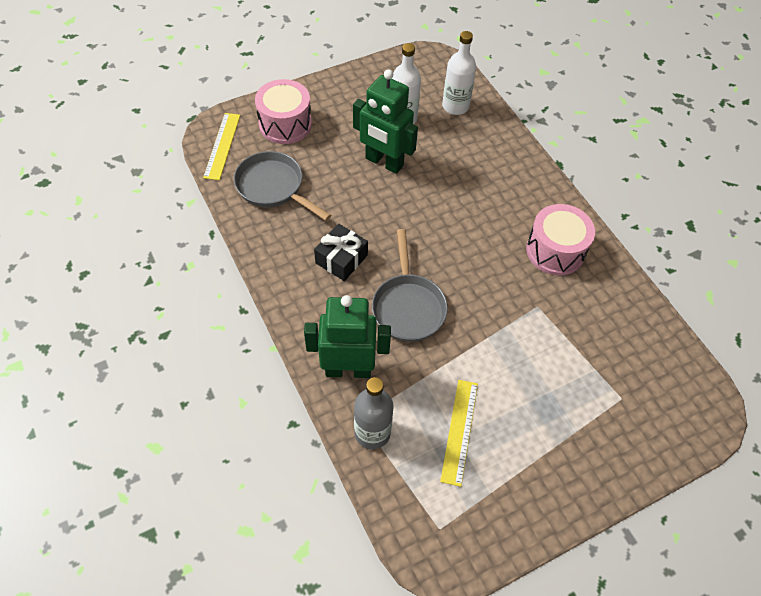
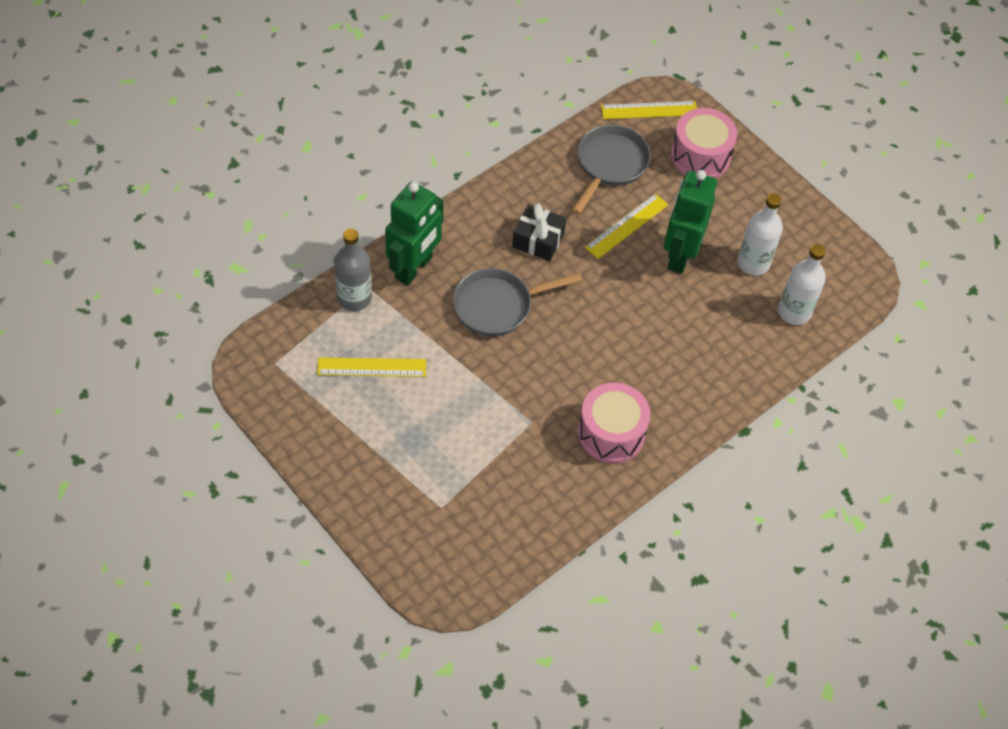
camera: 75 degrees right, 0 degrees up
(343, 191) = (626, 226): none -> yellow ruler
(348, 369) = (414, 268): green robot -> green robot turned 45 degrees clockwise

